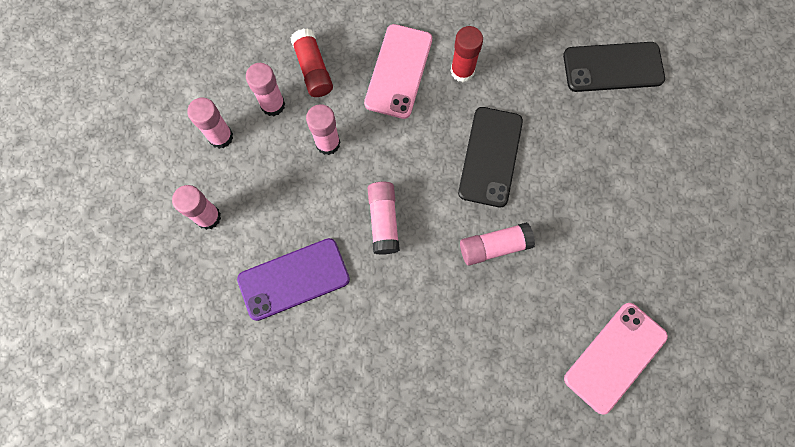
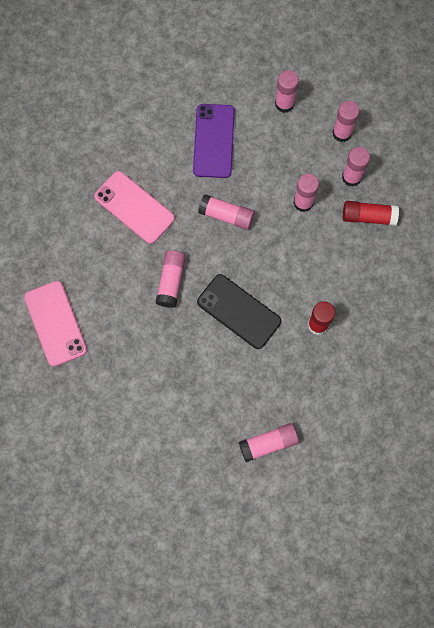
camera: 115 degrees right, 0 degrees up
(398, 71) = (339, 277): pink phone -> pink phone (134, 207)
(613, 67) = (268, 443): black phone -> pink glue stick

